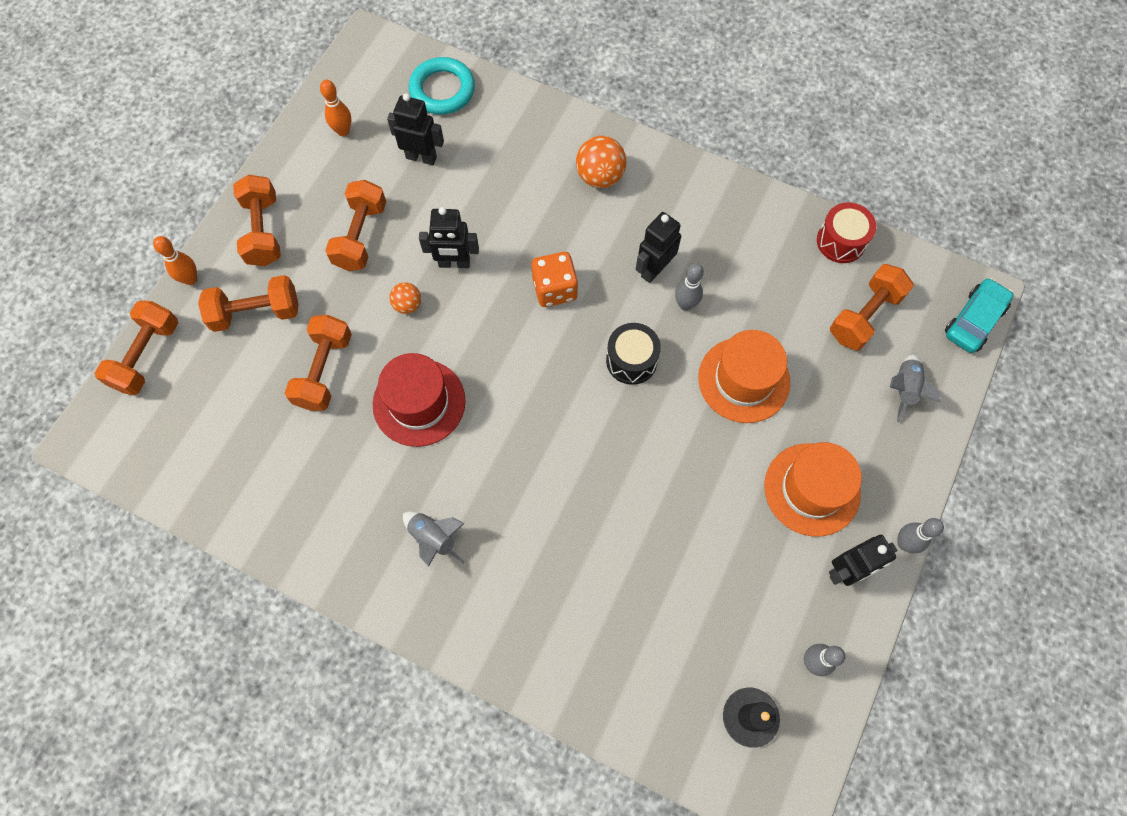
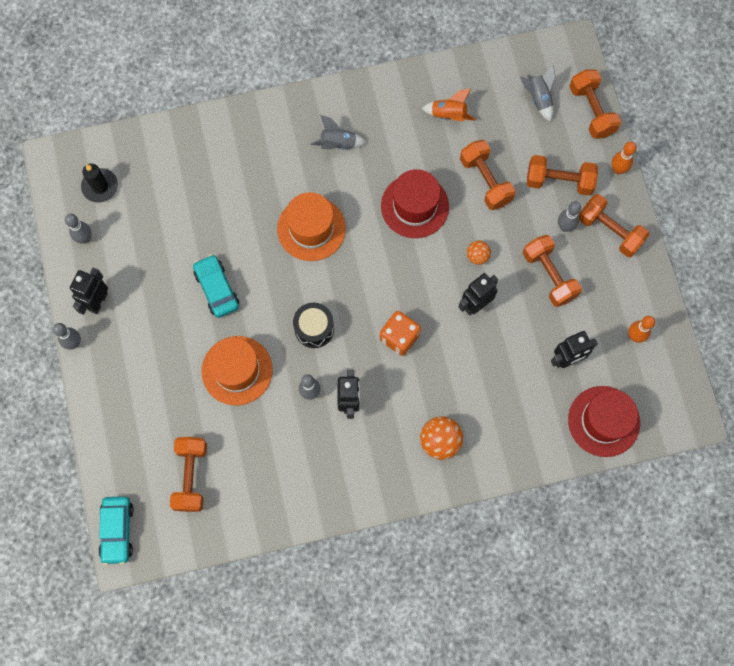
camera: 140 degrees right, 5 degrees up
(256, 312) = (559, 181): orange dumbbell -> orange dumbbell turned 60 degrees clockwise
(287, 472) = (449, 115): none -> orange rocket
(298, 267) = (565, 227): none -> grey bowling pin
(442, 90) = (603, 421): turquoise ring -> red hat
(701, 480) = (217, 289): none -> turquoise car
(812, 489) = (148, 333): orange hat -> orange hat (311, 228)
(841, 241) = (243, 522): red drum -> none
(904, 389) = (133, 443): grey rocket -> grey rocket (538, 99)

